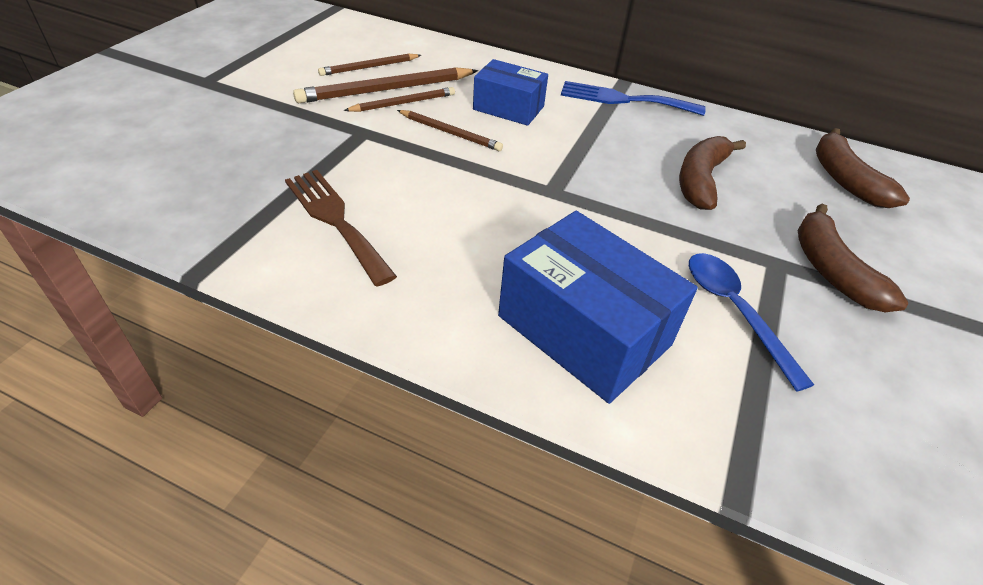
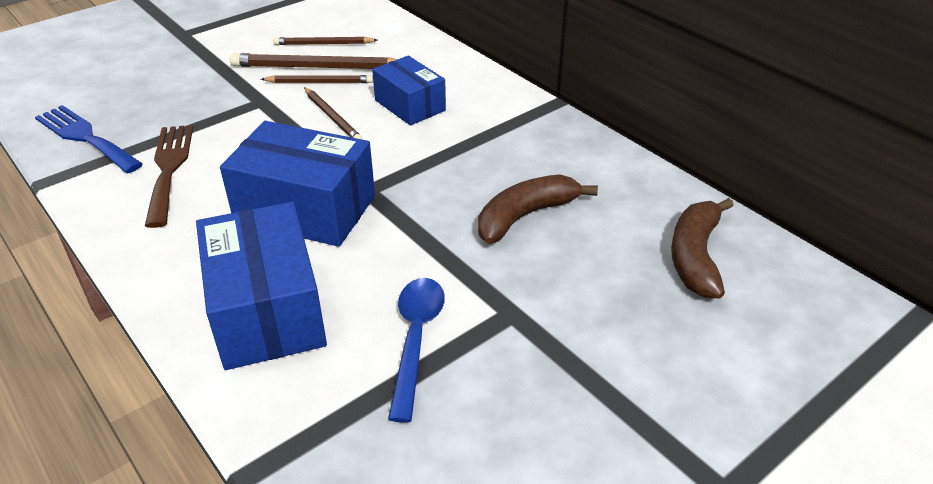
camera: 30 degrees right, 5 degrees down
(516, 223) = (305, 209): none -> blue box
(624, 99) = (537, 120): blue fork -> blue fork (85, 137)
(831, 270) = (562, 336): brown banana -> none

